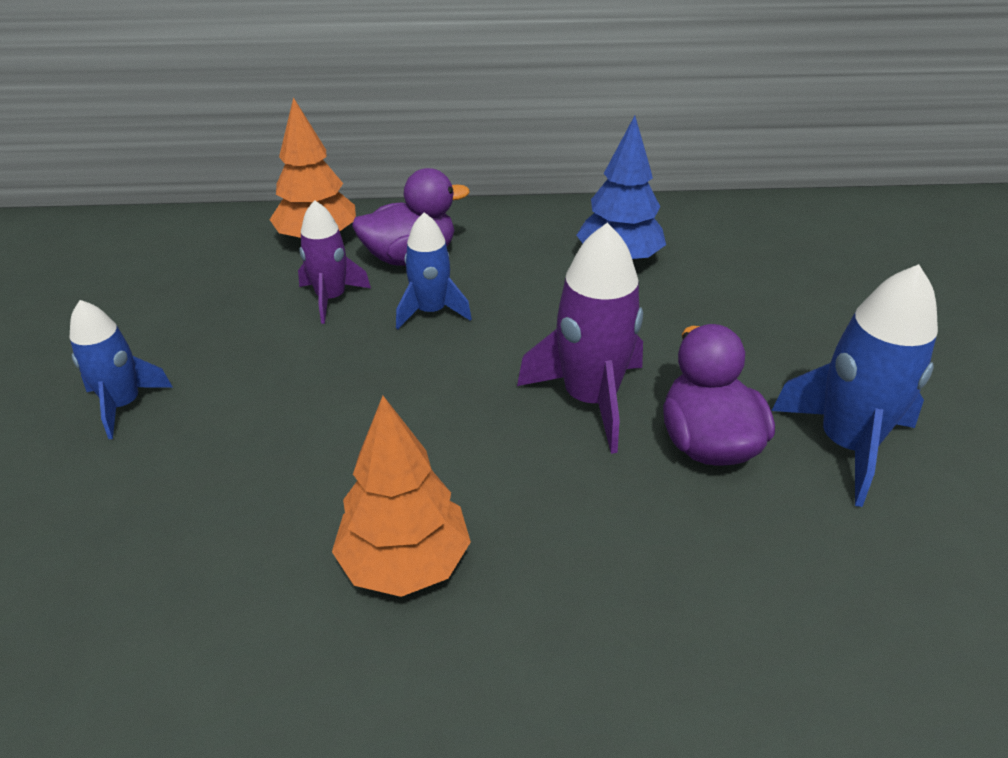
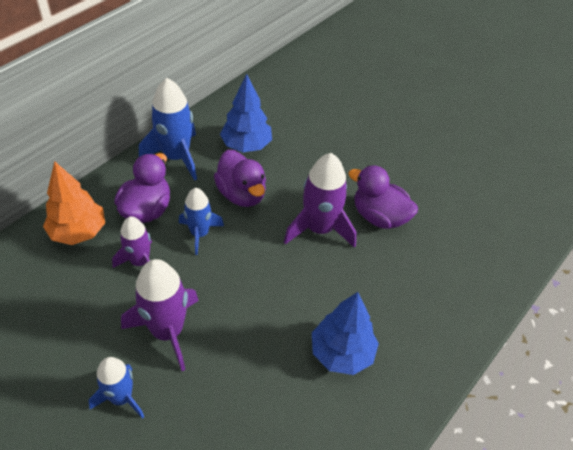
camera: 50 degrees left, 10 degrees up
(256, 378) = (167, 331): none -> purple rocket
(405, 563) = (342, 353): orange tree -> blue tree
(539, 303) = (241, 194): none -> purple duck
(847, 445) = (420, 183): blue rocket -> blue rocket (176, 157)

